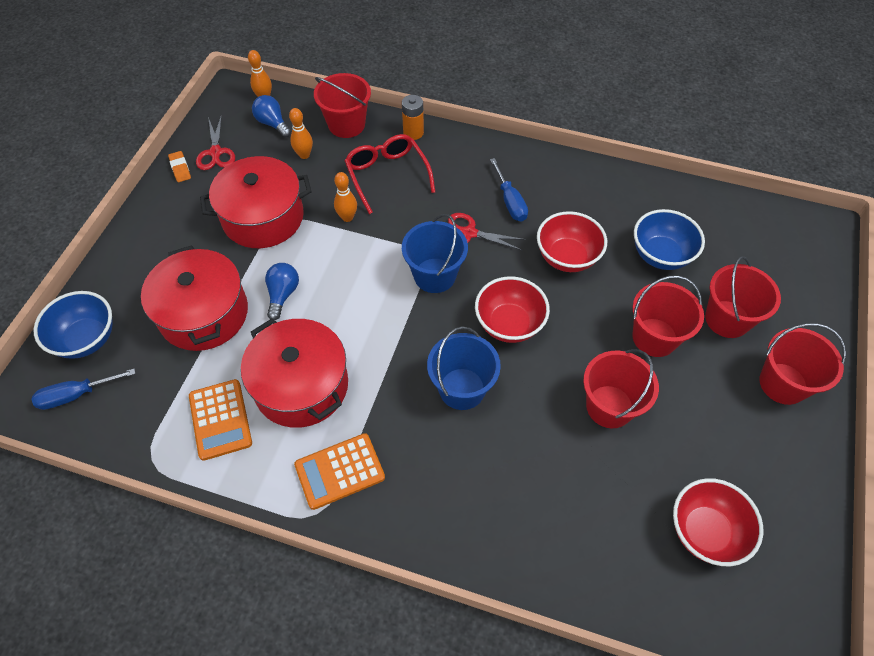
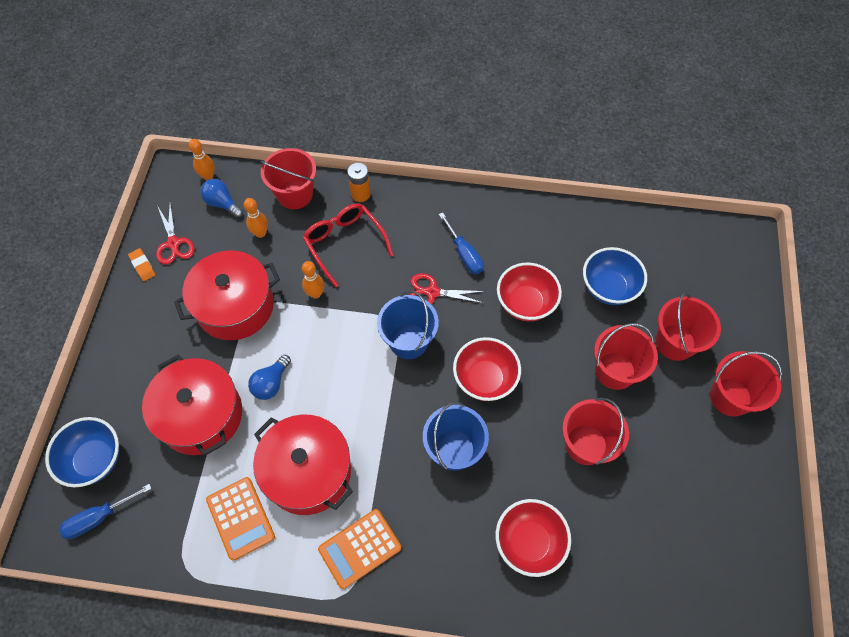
camera: 10 degrees left, 5 degrees up
(283, 294) = (271, 383): blue light bulb -> blue light bulb turned 150 degrees counterclockwise
(705, 531) = (683, 546): red bowl -> red bowl (529, 542)

